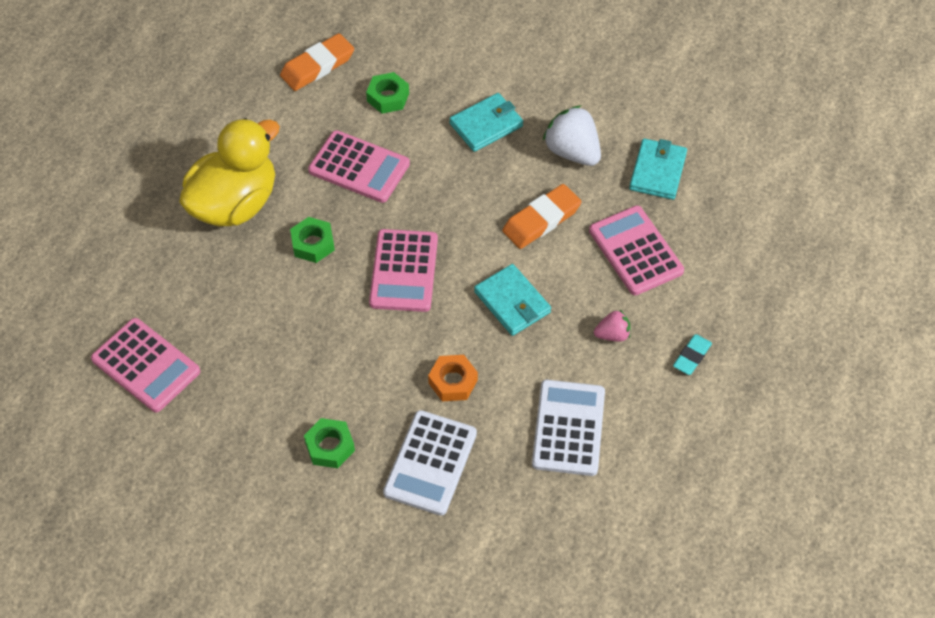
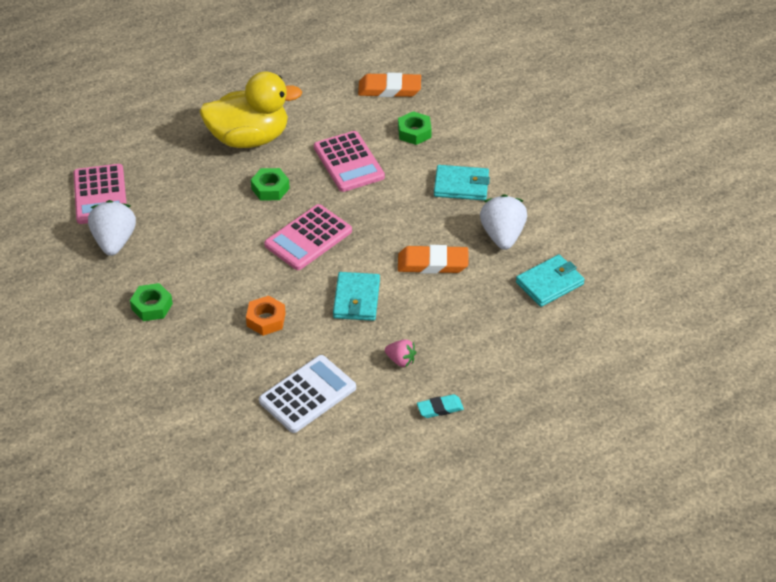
camera: 40 degrees right, 10 degrees down
(217, 405) = (114, 241): none -> white strawberry
(430, 463) = (199, 355): white calculator -> none
(636, 251) = (476, 321): pink calculator -> none

